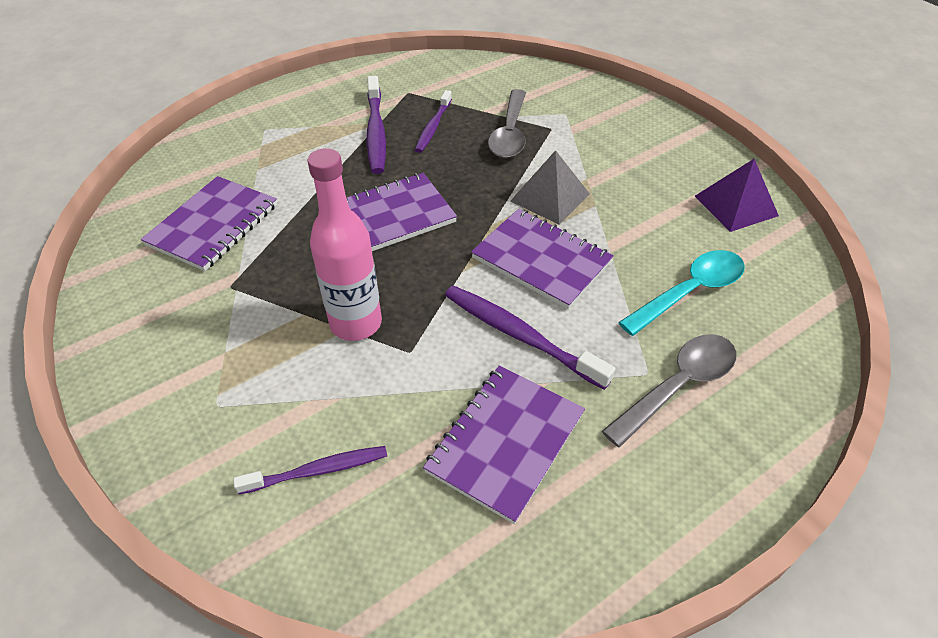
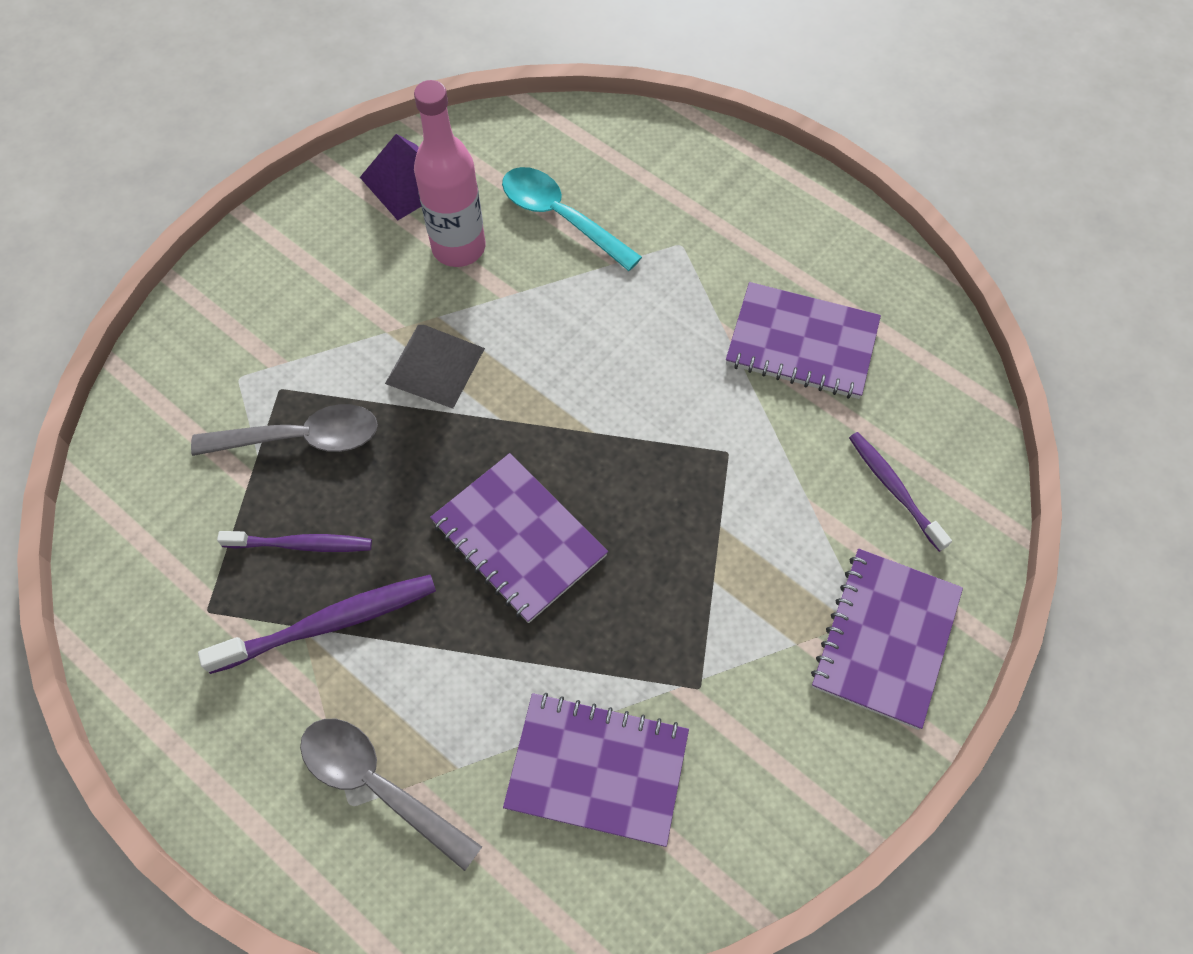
camera: 105 degrees left, 15 degrees up
(356, 323) = (708, 518): pink bottle -> pink bottle (458, 247)
(520, 336) = (671, 355): purple toothbrush -> none
(541, 260) = (551, 355): purple notebook -> purple notebook (885, 638)
(677, 386) = (687, 220): grey spoon -> grey spoon (378, 785)

